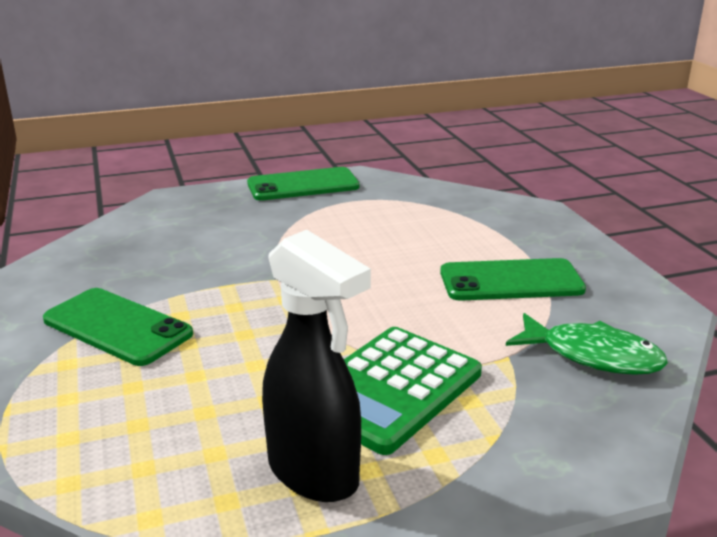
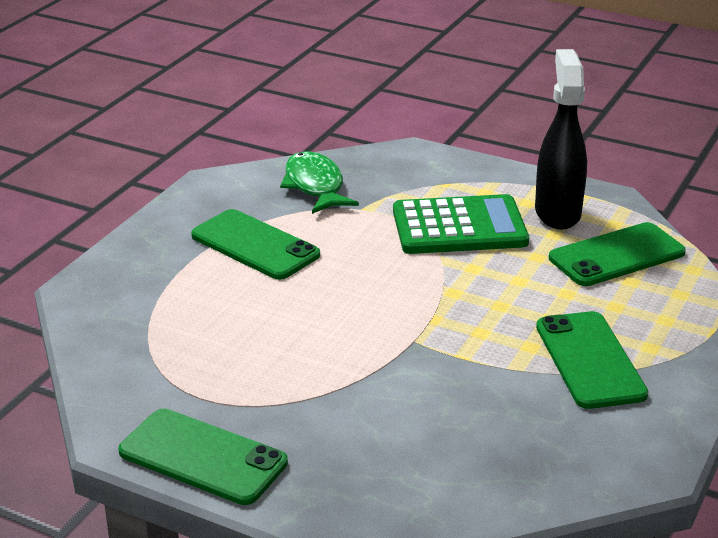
camera: 135 degrees left, 5 degrees up
(181, 449) = (616, 255): none -> green phone

